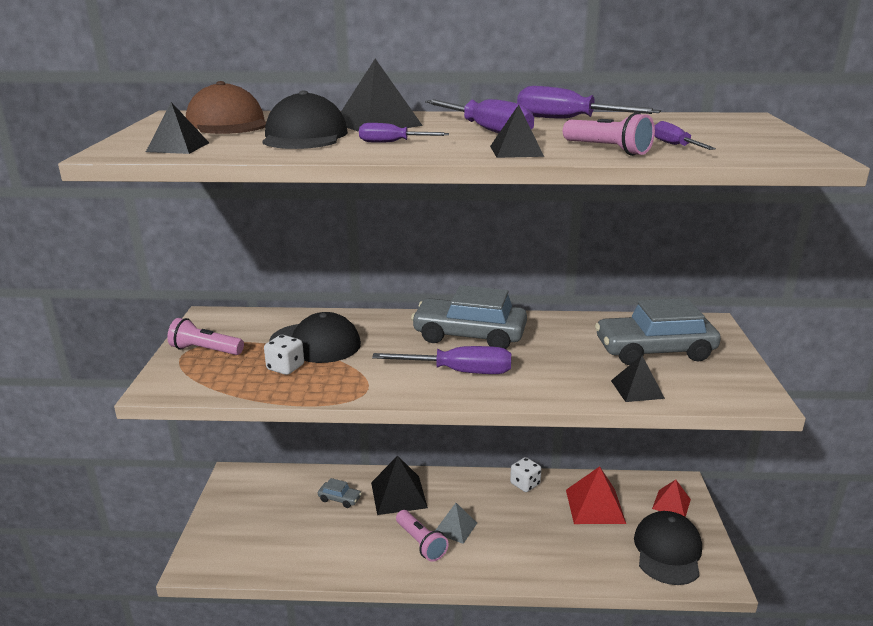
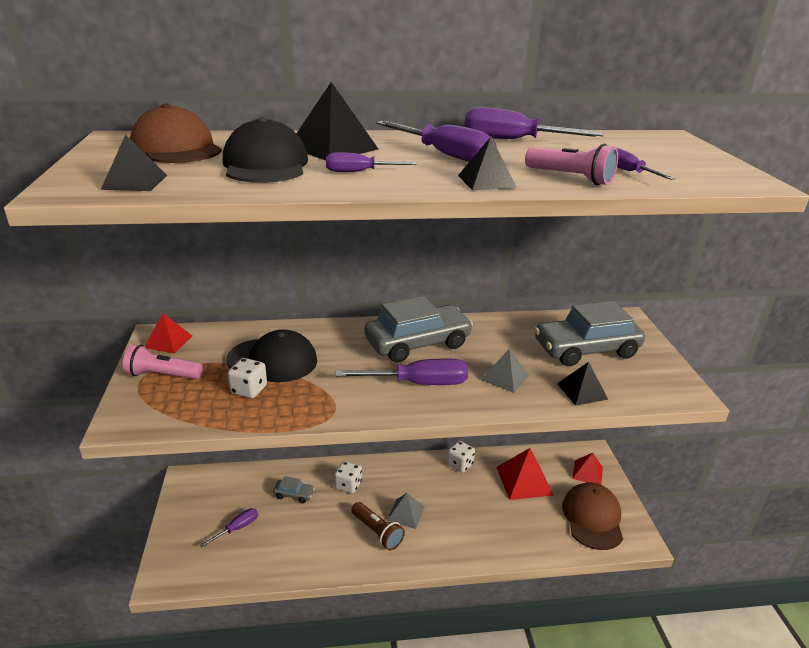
camera: 10 degrees left, 5 degrees up
(218, 322) = (168, 341): none -> red pyramid
(275, 526) = (237, 528): none -> purple screwdriver
(398, 494) = (348, 485): black pyramid -> white dice
(421, 543) = (377, 532): pink flashlight -> brown flashlight
(469, 335) = (417, 343): grey car -> grey car turned 150 degrees clockwise
(555, 371) = (505, 377): none -> grey pyramid
(667, 551) = (592, 518): black cap -> brown cap

